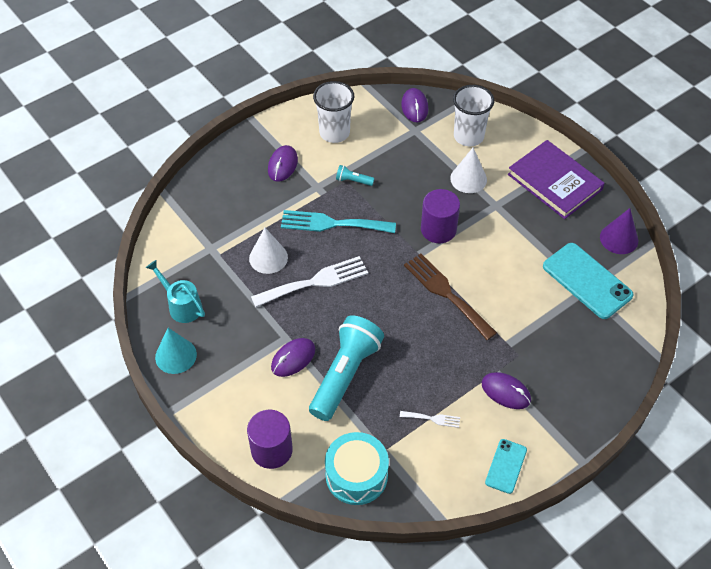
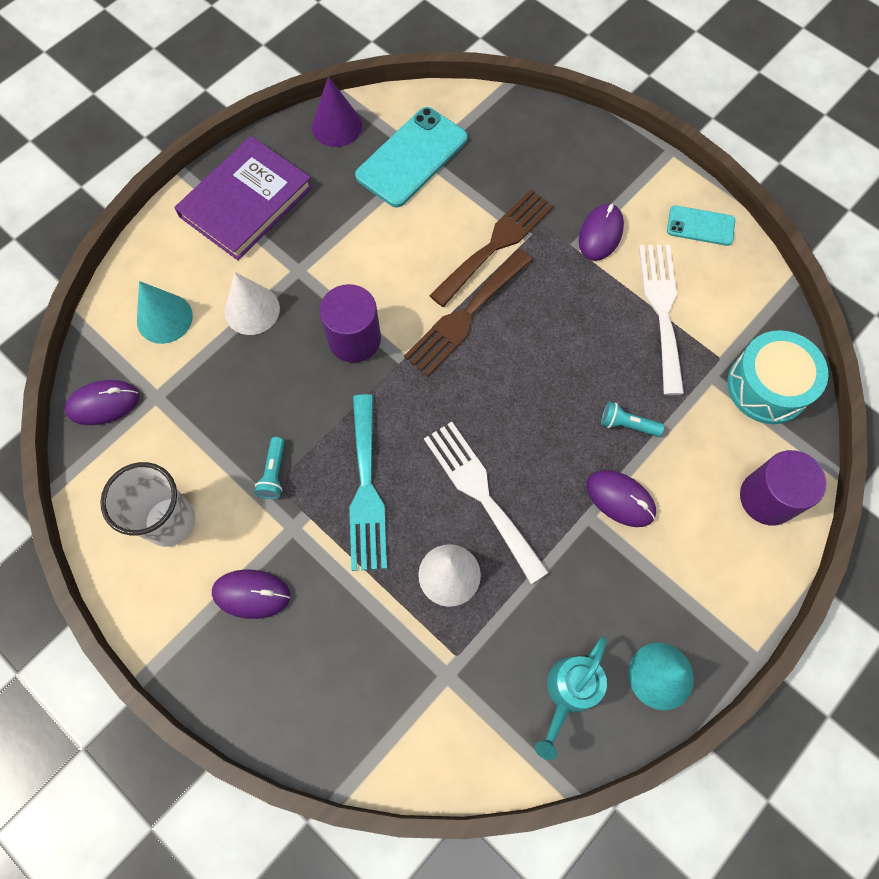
camera: 100 degrees left, 15 degrees up
(345, 374) = (627, 424): turquoise flashlight -> turquoise flashlight, size x0.41
(433, 419) = (662, 310): white fork -> white fork, size x2.16
(468, 136) = (164, 318): white cup -> turquoise cone
(504, 321) = (496, 244): none -> brown fork

